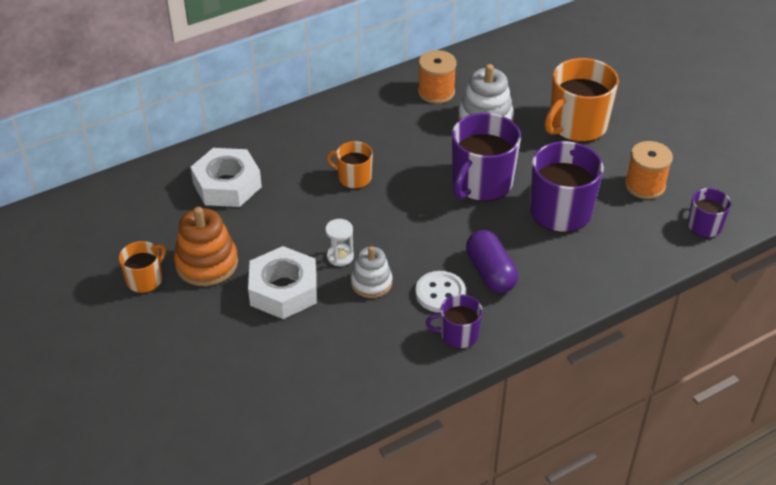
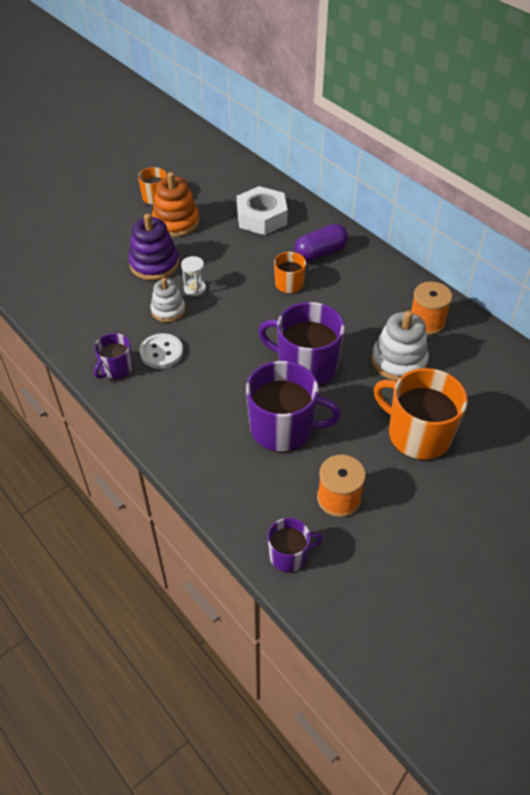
camera: 80 degrees right, 5 degrees up
(283, 290) = (154, 264): white nut -> purple stacking toy
(458, 335) = (116, 368): purple mug -> purple mug turned 135 degrees counterclockwise
(490, 272) = (190, 383): purple capsule -> purple capsule (320, 253)

